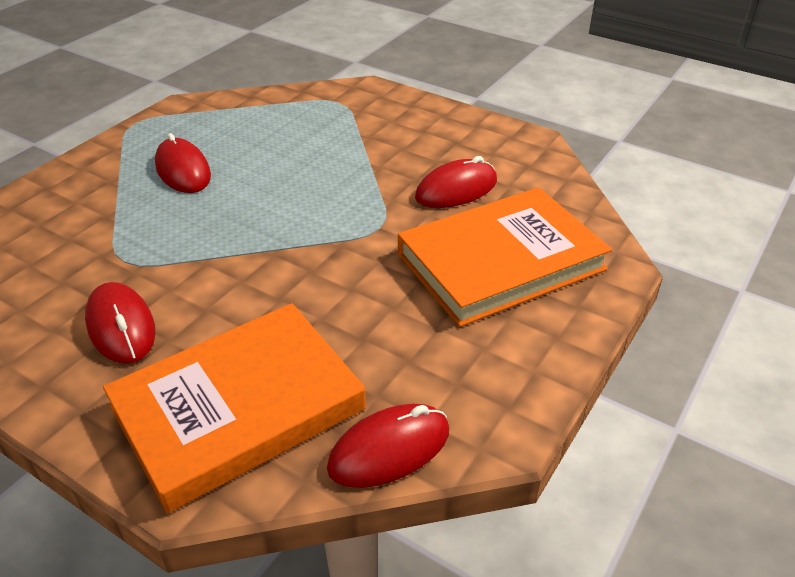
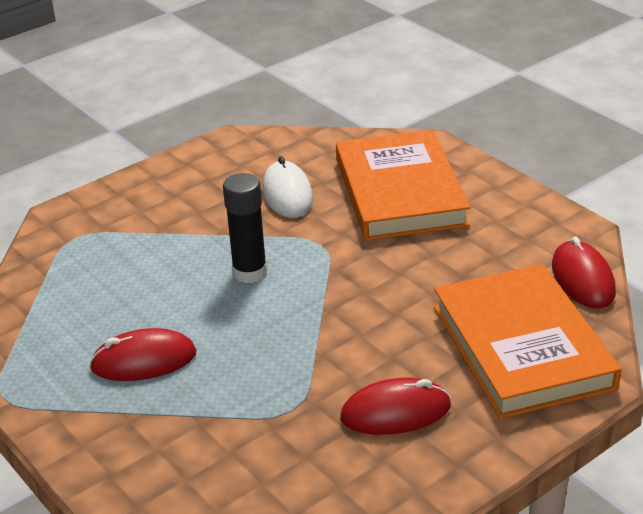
camera: 70 degrees left, 5 degrees down
(319, 195) = (250, 272): none -> black glue stick
(456, 189) = (287, 194): red mouse -> white mouse

